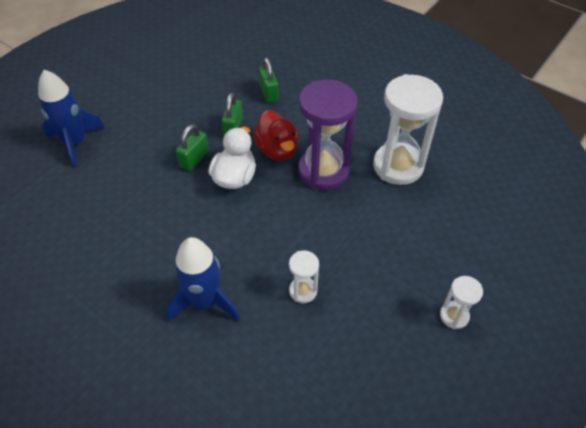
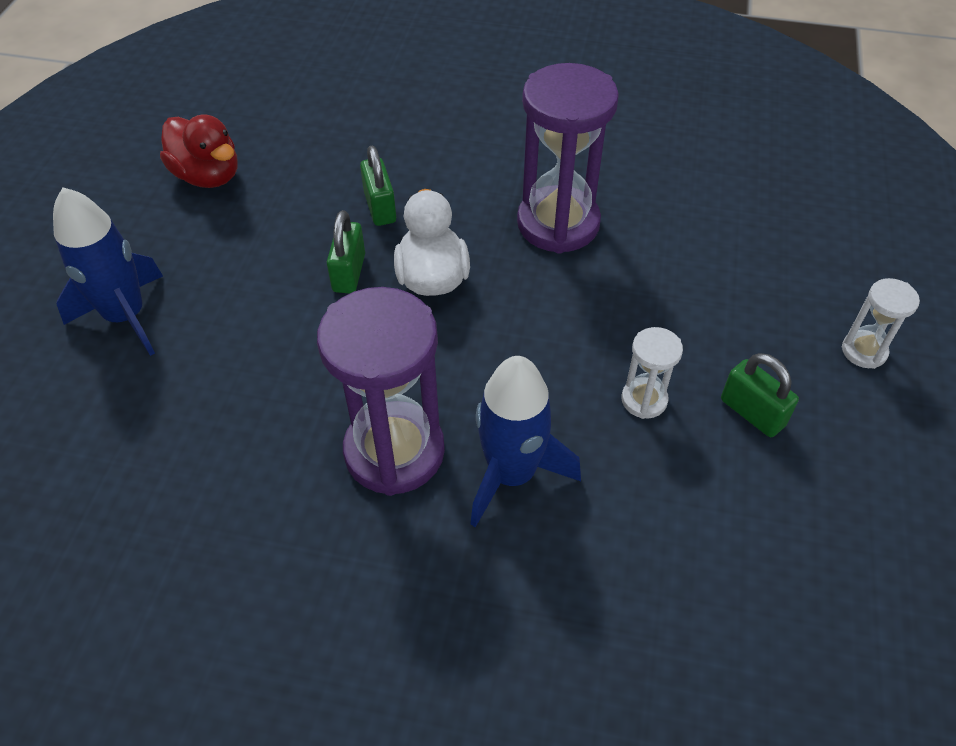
camera: 25 degrees left, 0 degrees up
(155, 264) = (394, 451): none -> purple hourglass
(268, 92) = (400, 139): green padlock -> green padlock (752, 412)
(277, 150) = (470, 217): red duck -> red duck (208, 176)
(398, 166) = (657, 182): white hourglass -> none

